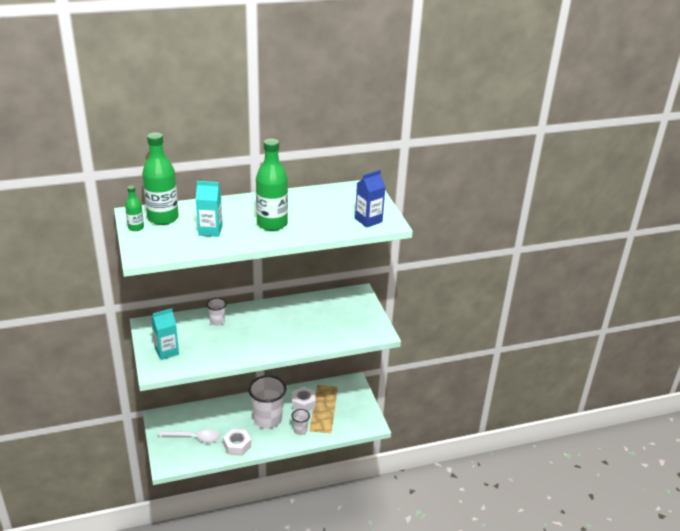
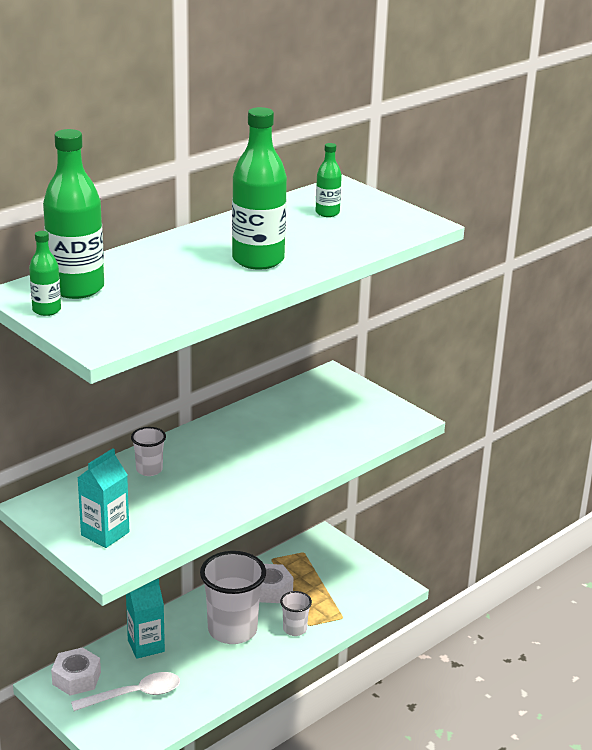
camera: 25 degrees left, 5 degrees down
(210, 230) = (173, 288): turquoise carton -> turquoise carton (146, 646)
(237, 445) = (213, 683): white nut -> white nut (76, 678)
(341, 202) = (327, 213): none -> green bottle
(368, 220) = (391, 226): blue carton -> none

